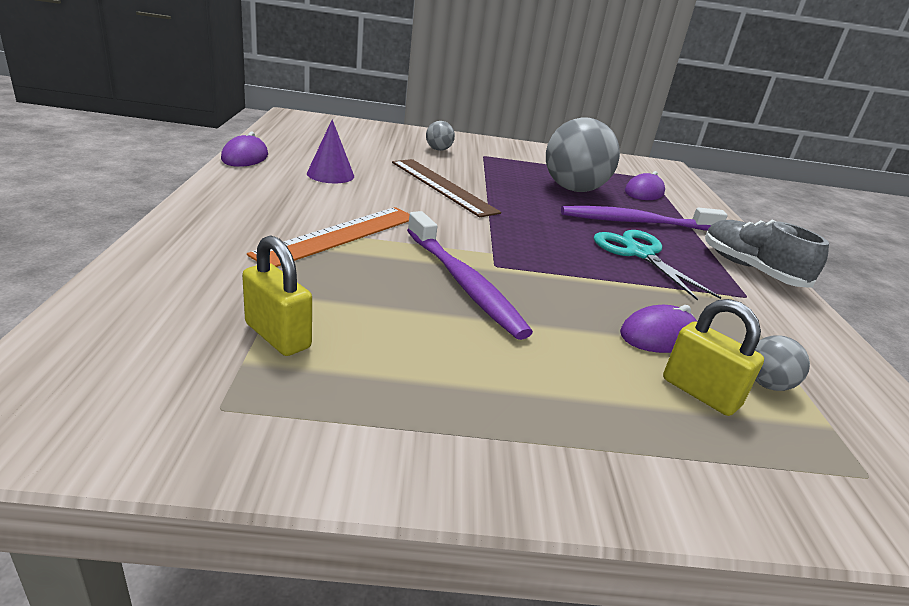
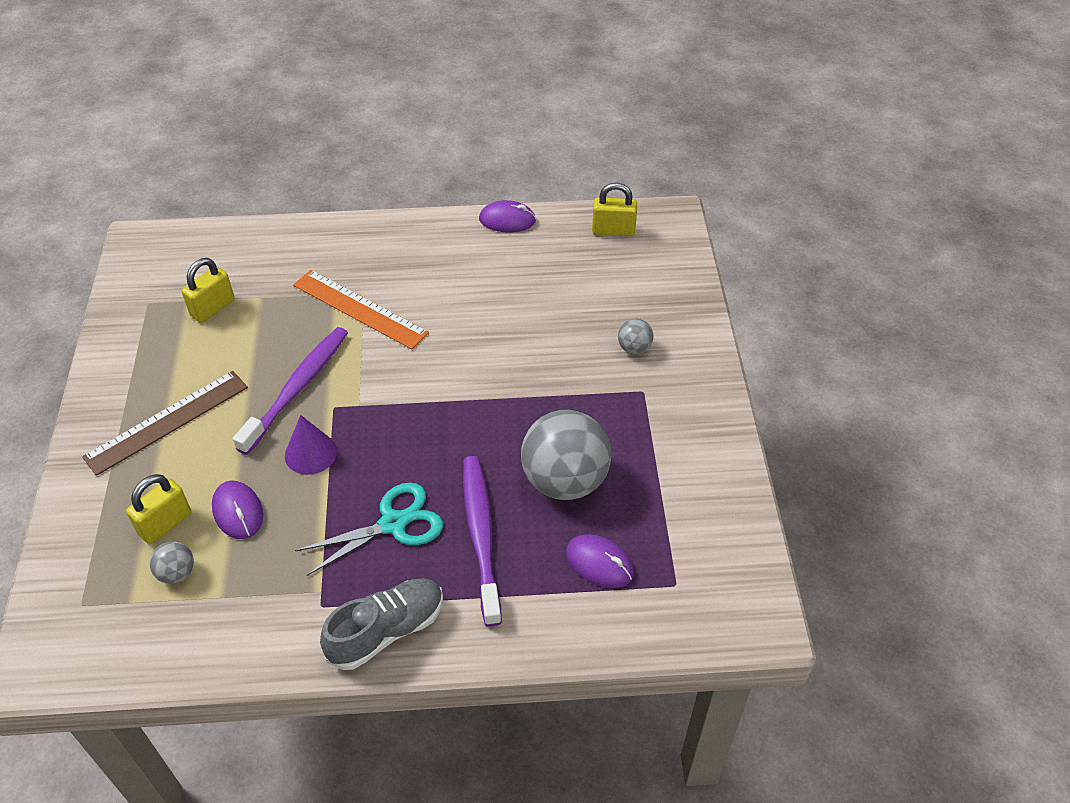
camera: 90 degrees right, 20 degrees up
(295, 131) = (613, 230): none -> yellow padlock
(330, 174) = (494, 279): purple cone -> purple cone (310, 453)
(442, 186) = (506, 361): brown ruler -> brown ruler (167, 421)
(463, 283) = (297, 388): purple toothbrush -> purple toothbrush turned 150 degrees clockwise

